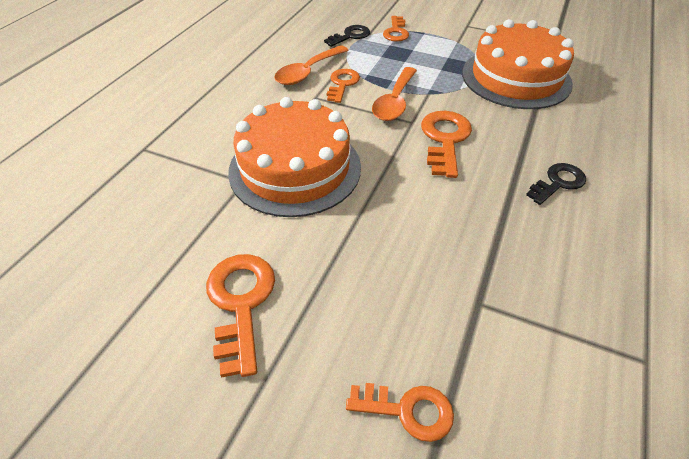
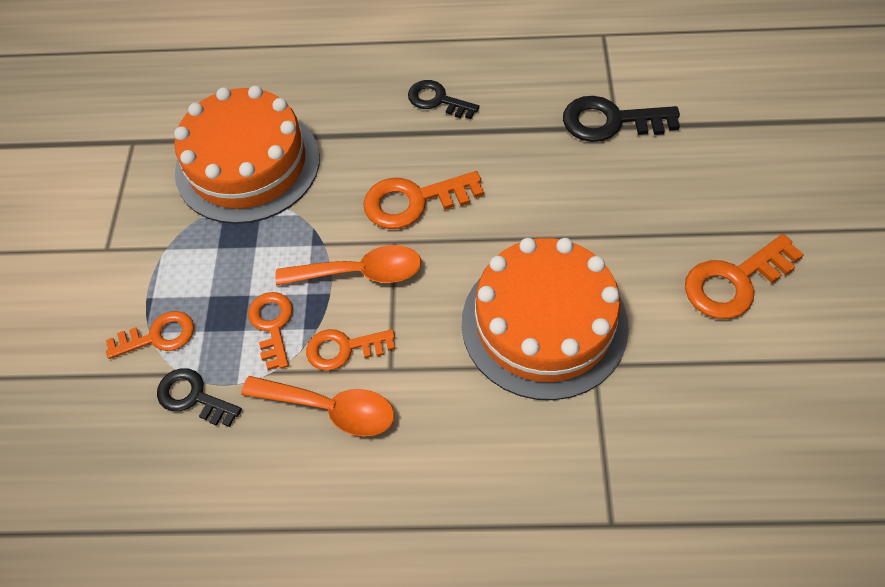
camera: 110 degrees left, 10 degrees up
(408, 410) = (734, 142): orange key -> orange key (272, 325)
(488, 299) = (610, 121): none -> black key

